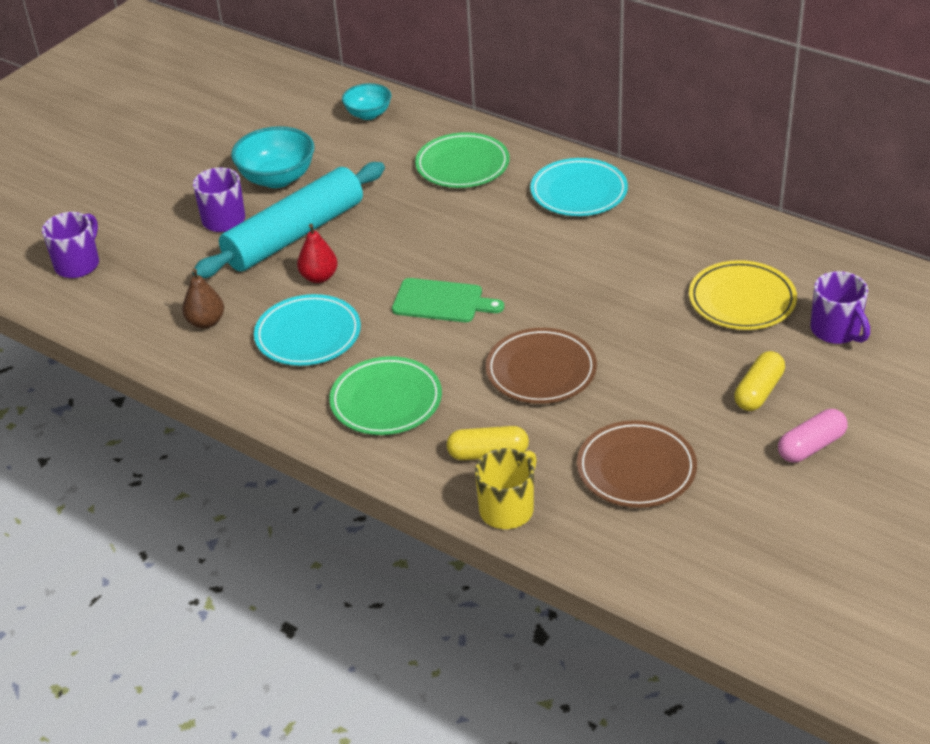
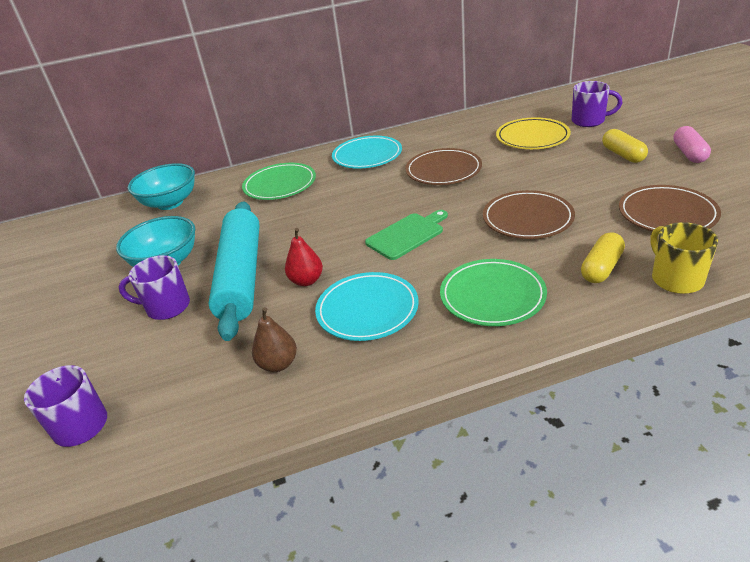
camera: 50 degrees left, 5 degrees down
(368, 114) = (170, 203): turquoise bowl -> turquoise bowl, size x1.59
(594, 265) = (443, 170): none -> brown plate

